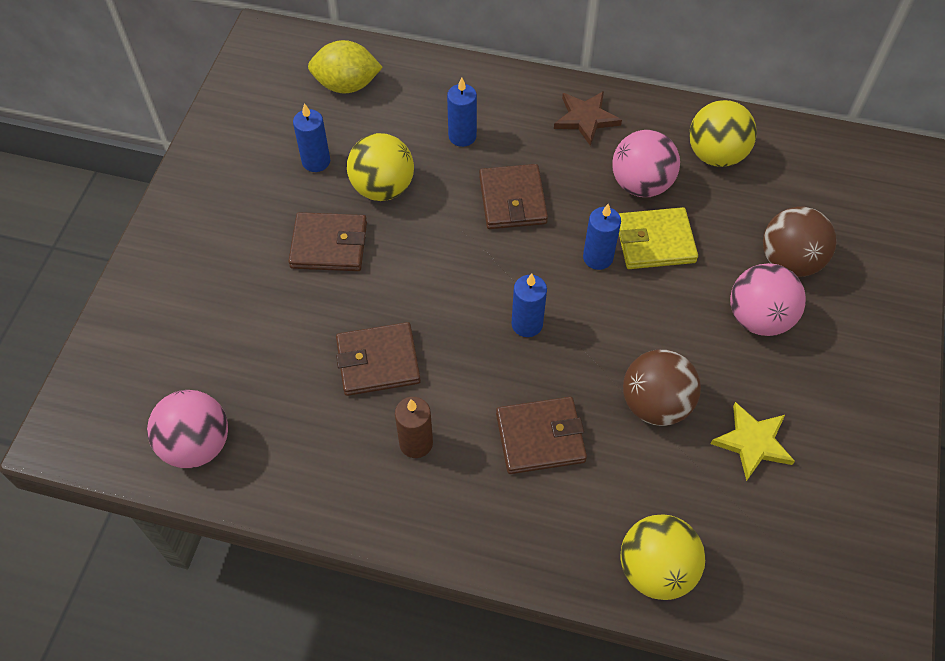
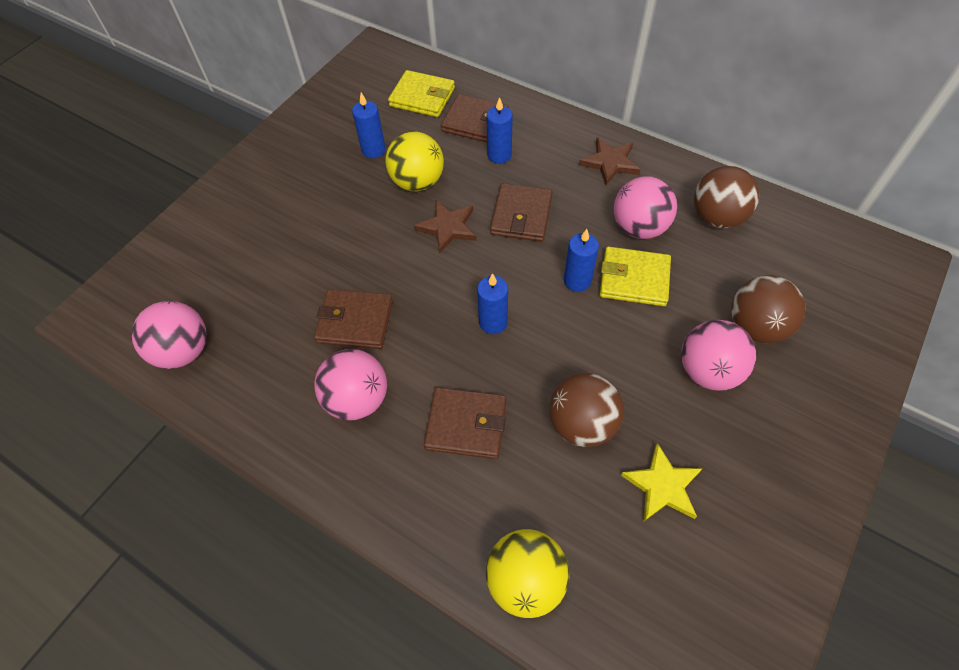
camera: 20 degrees right, 0 degrees up
(329, 245) = (356, 217): brown wallet -> brown wallet (475, 122)
(347, 85) = (422, 97): yellow lemon -> yellow wallet
(416, 443) = (357, 399): brown candle -> pink ball
(438, 232) = (448, 227): none -> brown star
(716, 155) = (717, 217): yellow ball -> brown ball

